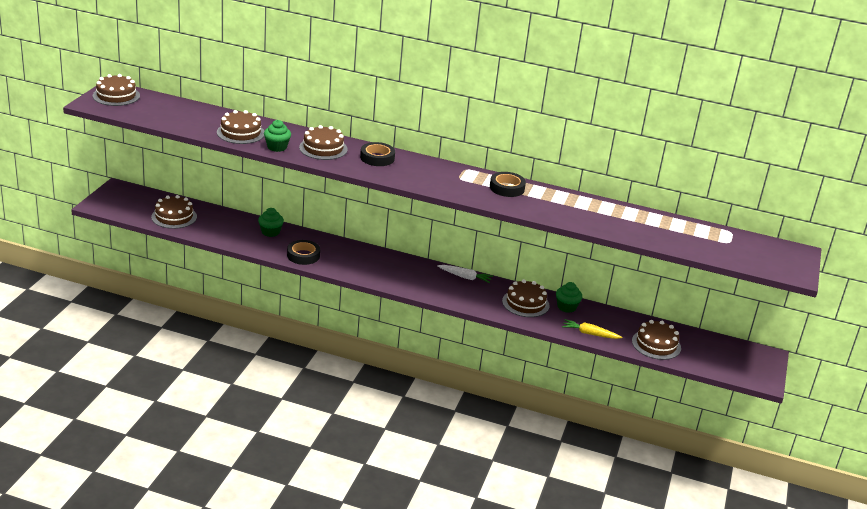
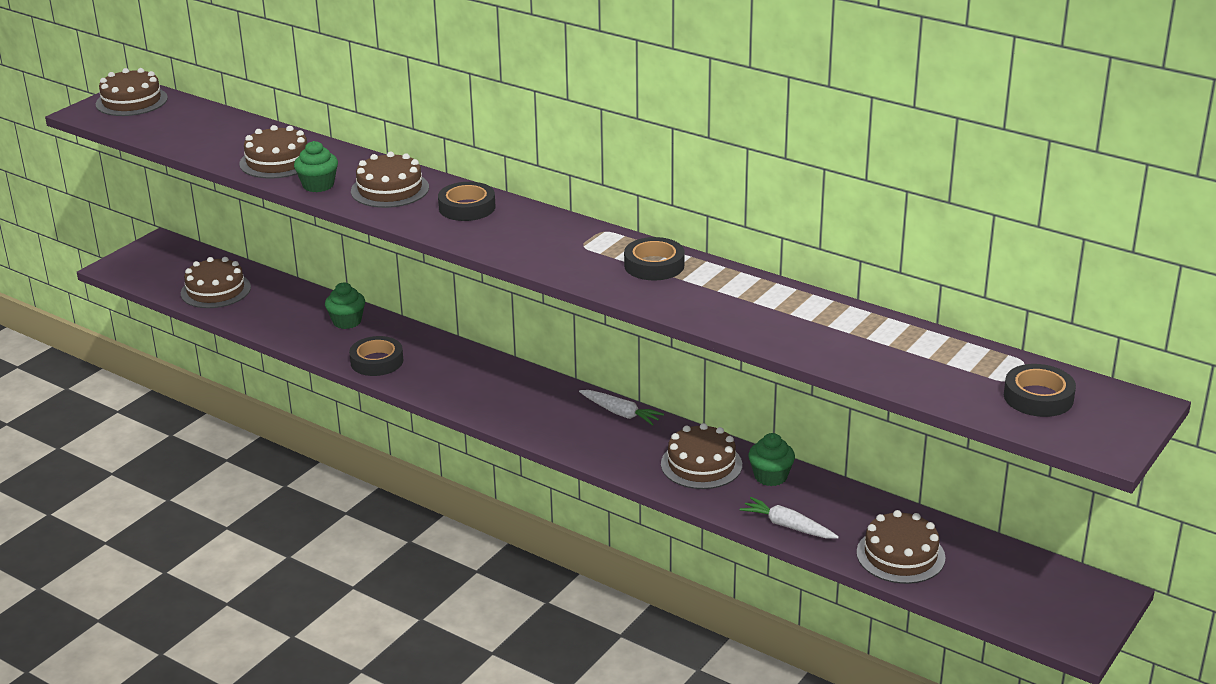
camera: 20 degrees right, 0 degrees up
(589, 334) = (787, 526): yellow carrot -> white carrot
(748, 250) = (1038, 397): none -> black tape

